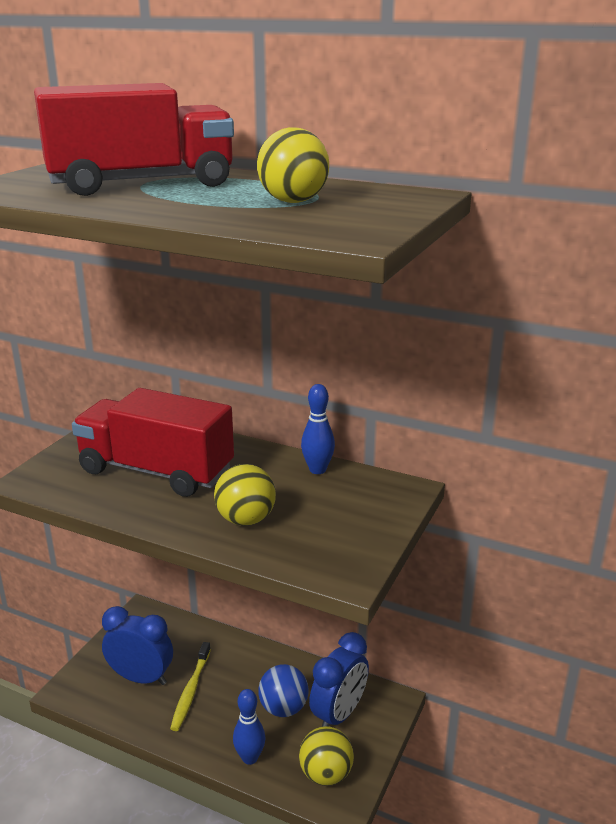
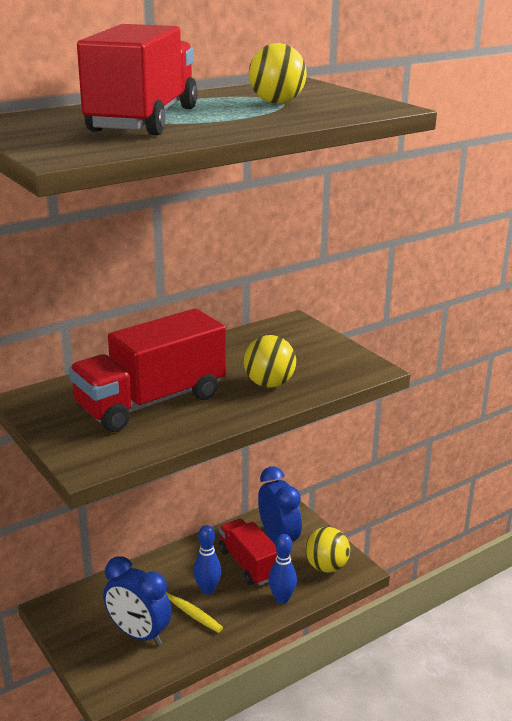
camera: 60 degrees left, 0 degrees up
(141, 678) = (139, 634): blue clock -> blue clock turned 105 degrees counterclockwise
(283, 708) = (248, 564): blue ball -> red truck
(317, 470) = (232, 341): blue bowling pin -> blue bowling pin (207, 589)

